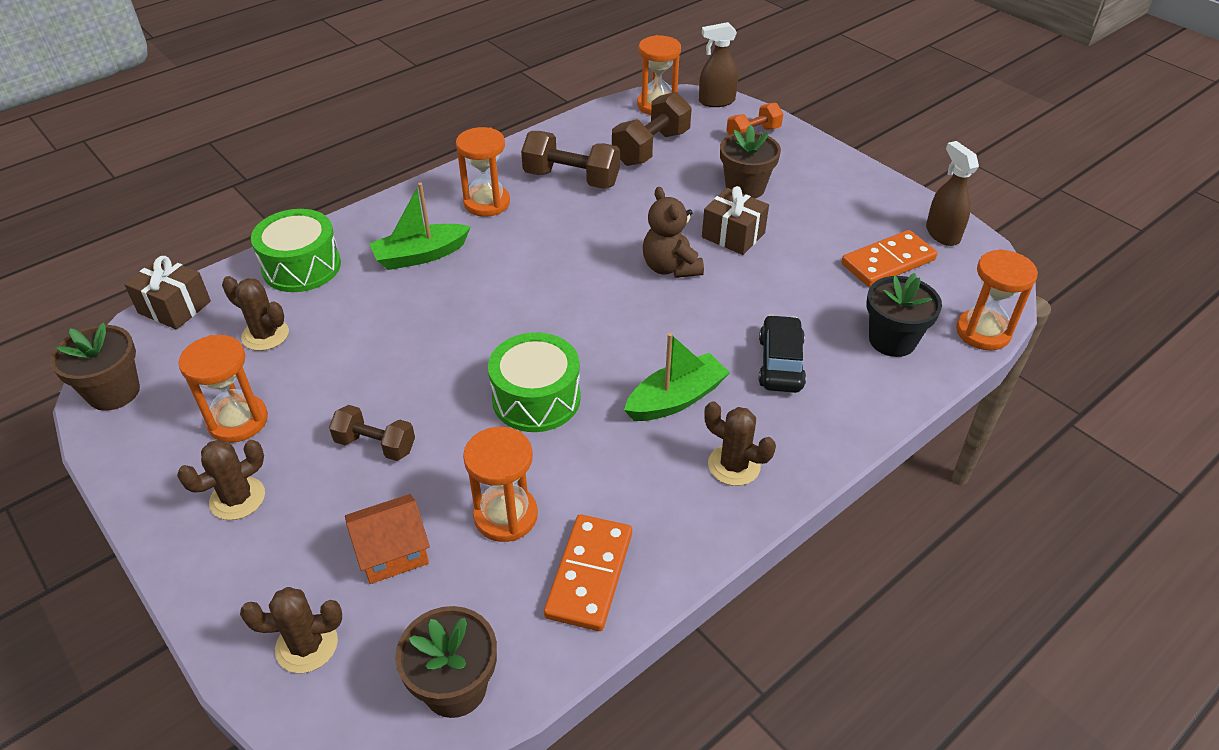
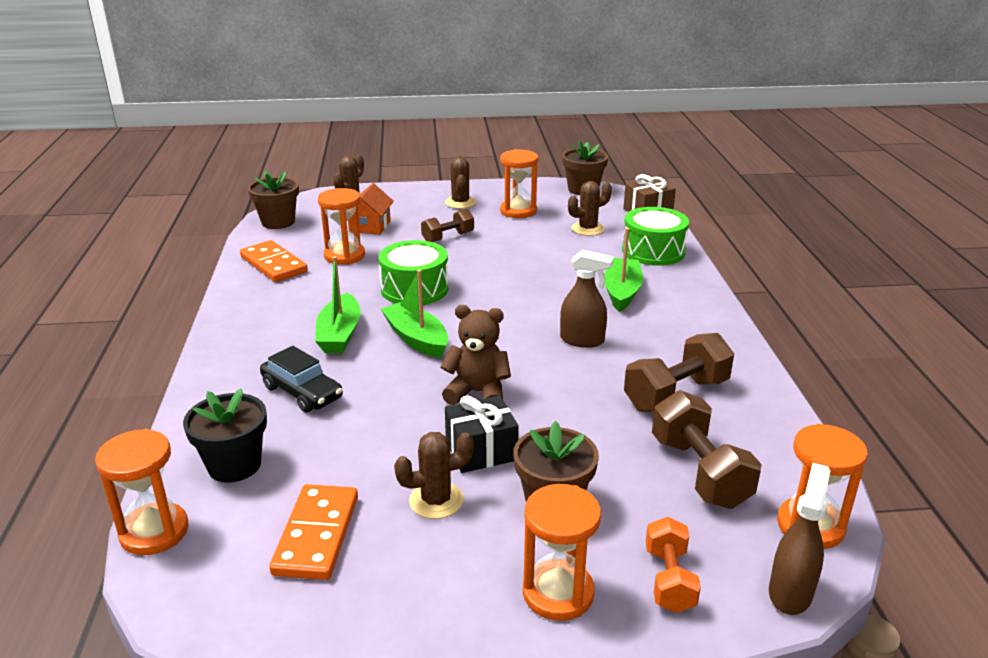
camera: 125 degrees right, 15 degrees down
(487, 203) = (673, 339): orange hourglass -> orange hourglass (558, 593)
(630, 342) = (416, 339): none -> green boat
(733, 235) = (481, 451): brown gift -> black gift
(734, 465) = (259, 331): brown cactus -> brown cactus (436, 500)
(942, 234) = (296, 620): brown spray bottle -> brown spray bottle (582, 340)

